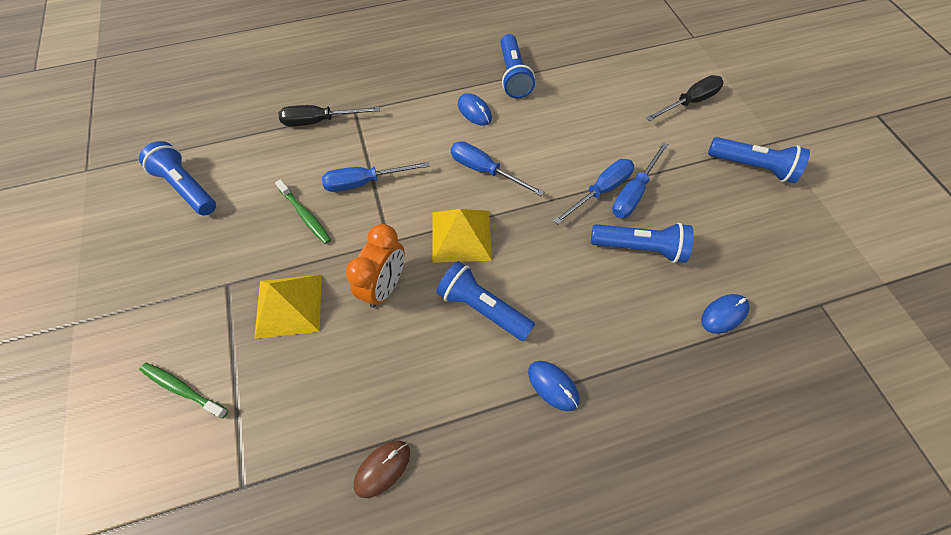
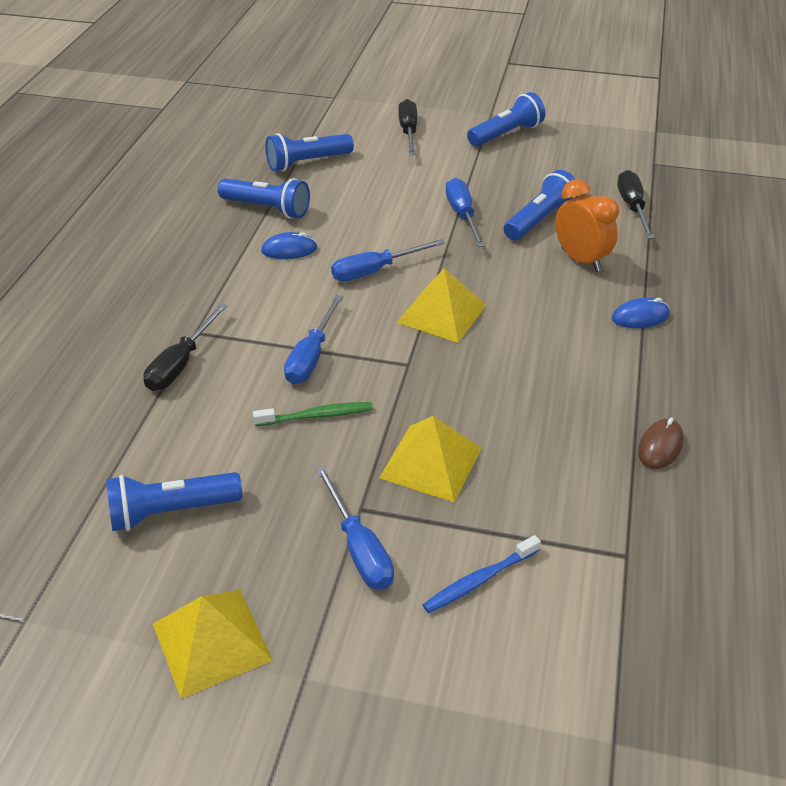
camera: 60 degrees left, 20 degrees down
(91, 262) = (212, 641): none -> yellow pyramid
(183, 389) = (479, 580): green toothbrush -> blue toothbrush
(382, 468) = (660, 446): brown mouse -> brown mouse turned 45 degrees clockwise
(385, 286) = (462, 383): orange clock -> orange clock (581, 260)
(482, 308) = (534, 329): blue flashlight -> blue flashlight (307, 163)
(633, 193) = (480, 200): blue screwdriver -> blue screwdriver (359, 548)
(723, 314) = (632, 207): blue mouse -> black screwdriver

